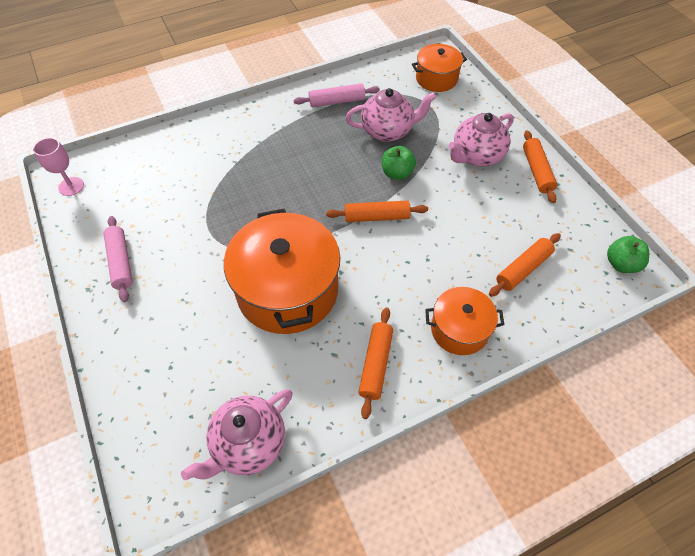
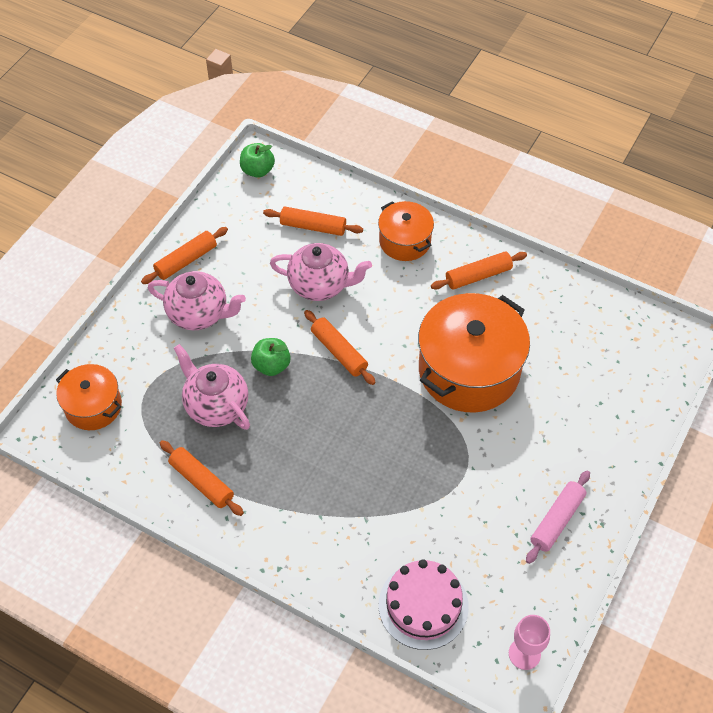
camera: 125 degrees left, 0 degrees up
(153, 157) = (423, 605): none -> pink cake
(248, 444) = (601, 314): pink teapot -> pink teapot (320, 285)
(337, 101) = (201, 482): pink rolling pin -> orange rolling pin

